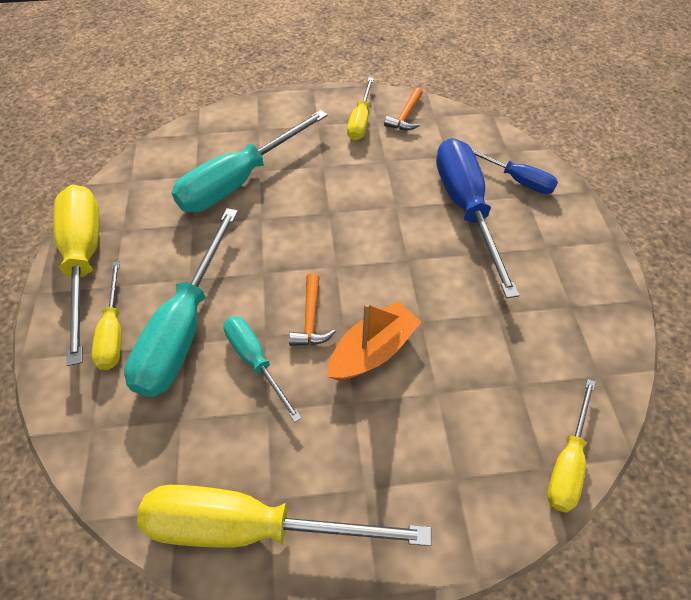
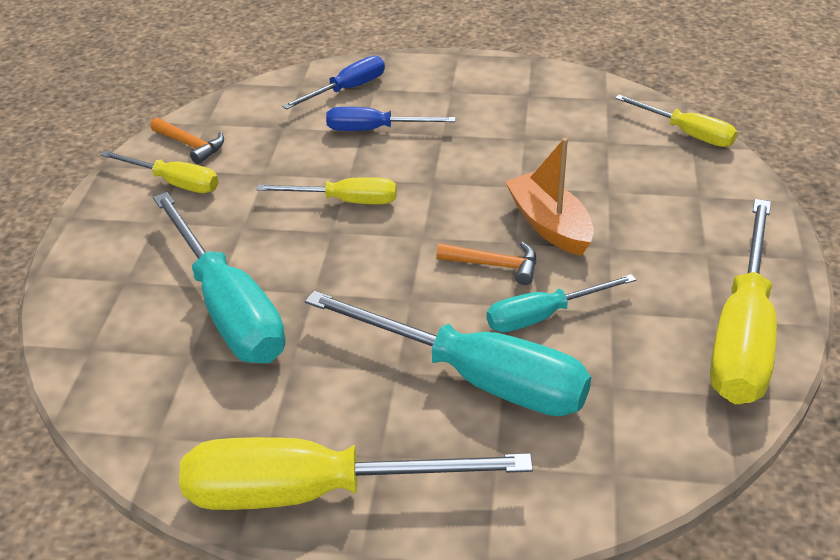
camera: 75 degrees left, 15 degrees down
(113, 331) = (464, 453): yellow screwdriver -> yellow screwdriver (345, 201)
(466, 209) = (374, 130): blue screwdriver -> blue screwdriver, size x0.55

